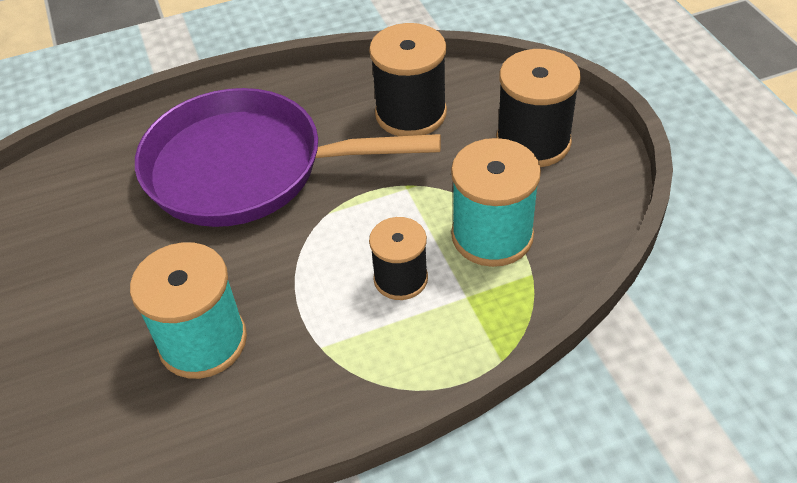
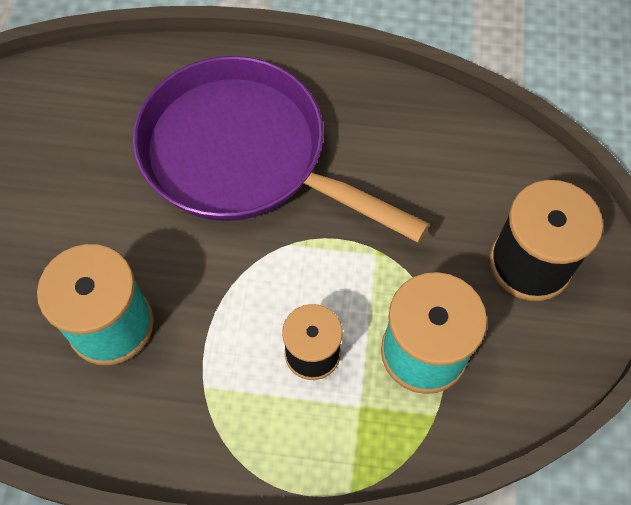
camera: 25 degrees right, 15 degrees up
(411, 113) = (430, 167): black spool -> none

